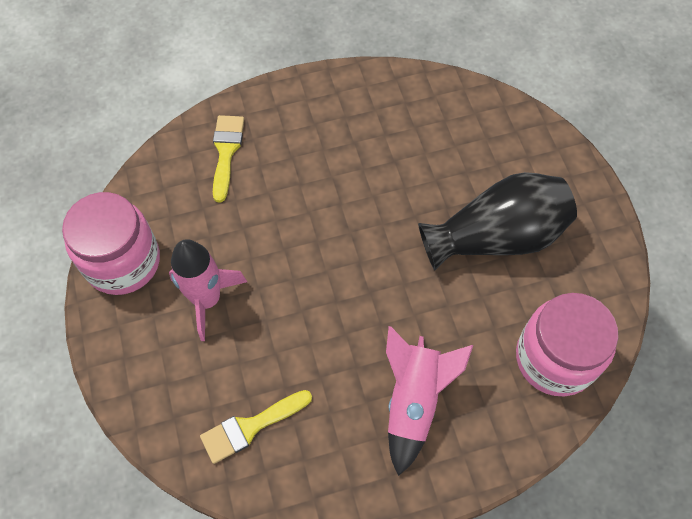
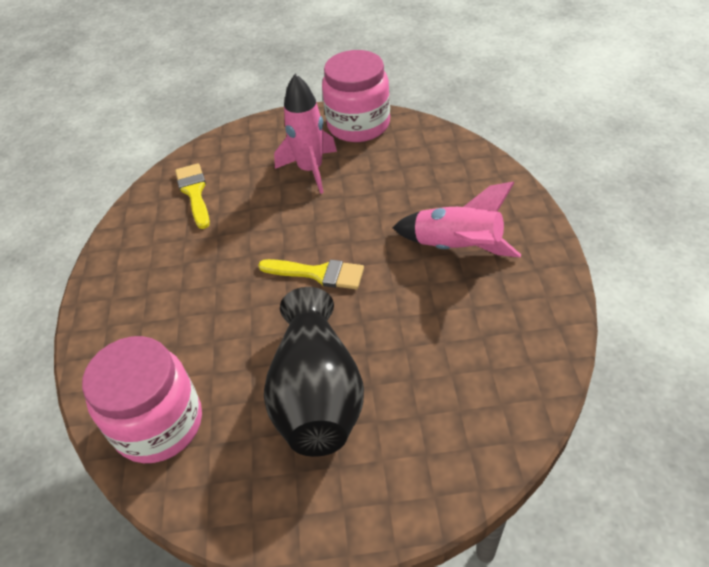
camera: 105 degrees right, 15 degrees down
(226, 152) = (461, 182): yellow brush -> yellow brush (318, 273)
(414, 401) = (168, 296): pink rocket -> pink rocket (457, 247)

